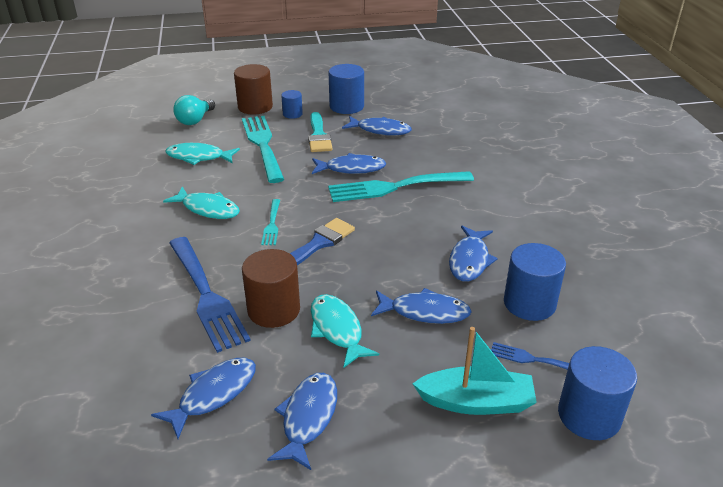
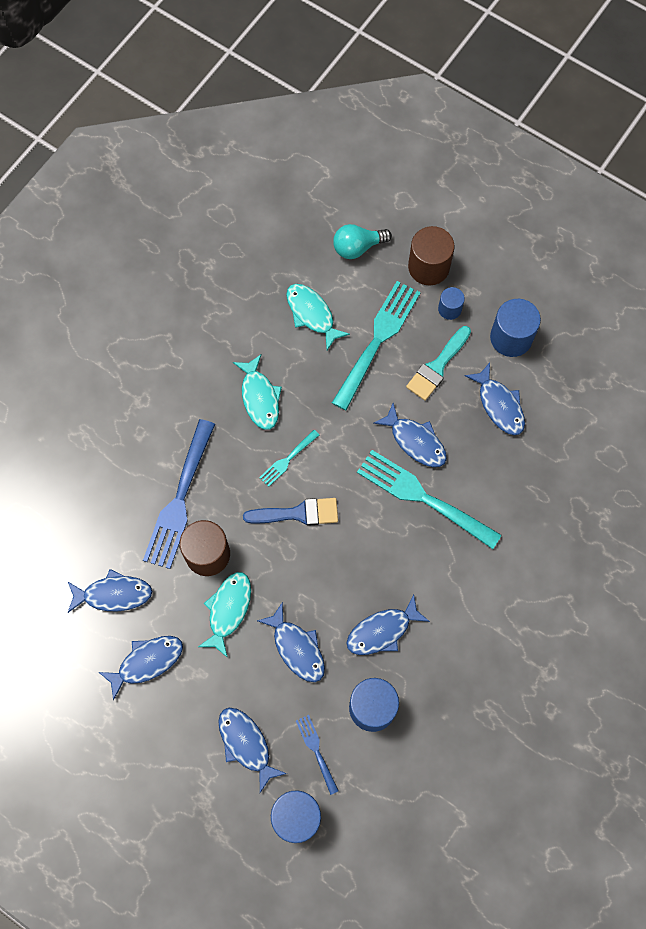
camera: 45 degrees right, 35 degrees up
(476, 402) = (246, 744): turquoise boat -> blue fish

